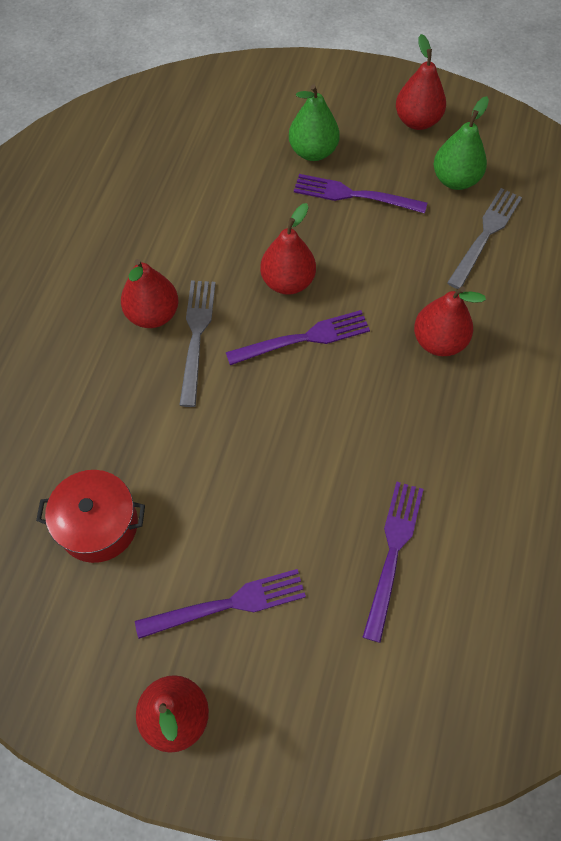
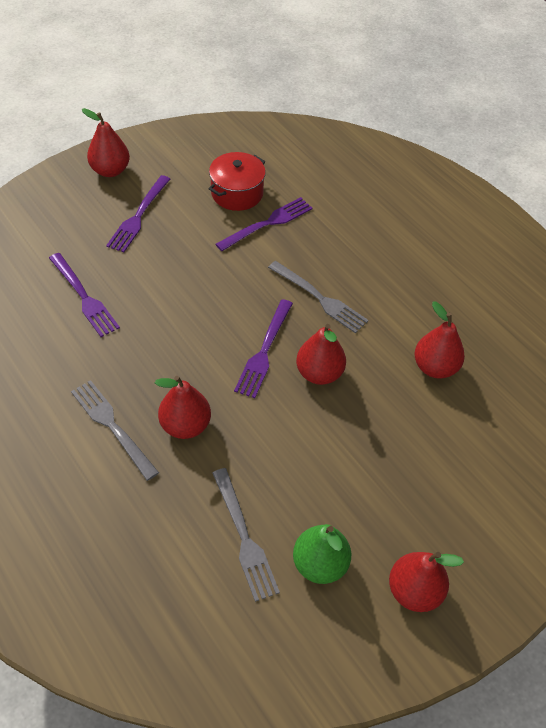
camera: 125 degrees right, 10 degrees down
(153, 314) = (358, 287): red pear -> red pear (435, 367)
(313, 151) = (438, 478): green pear -> none
(353, 195) = (366, 472): purple fork -> purple fork (268, 223)
(497, 396) = (112, 426): none -> grey fork

